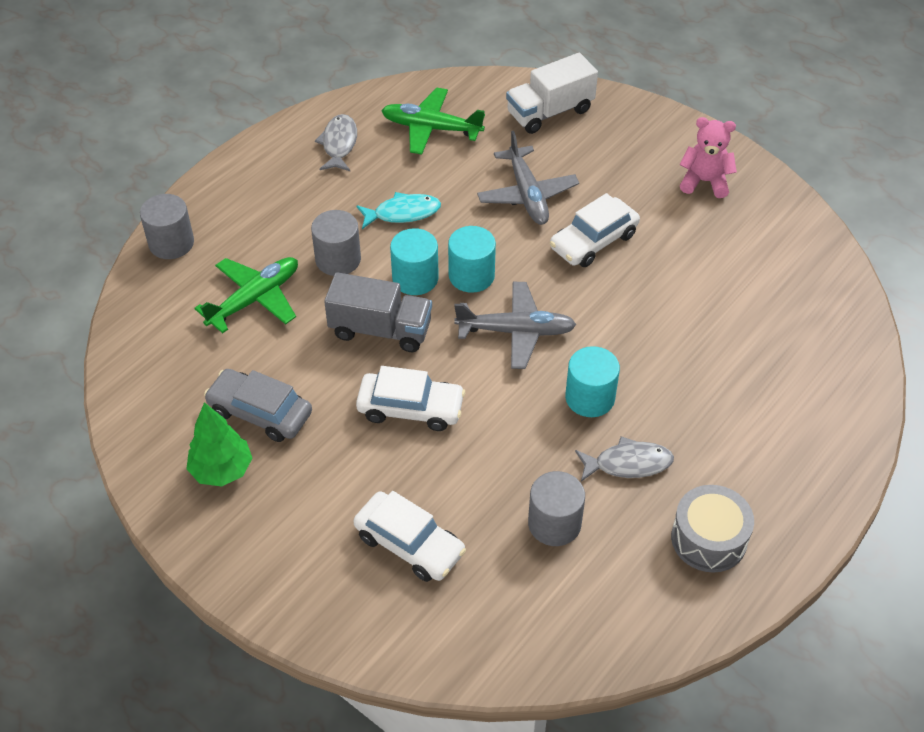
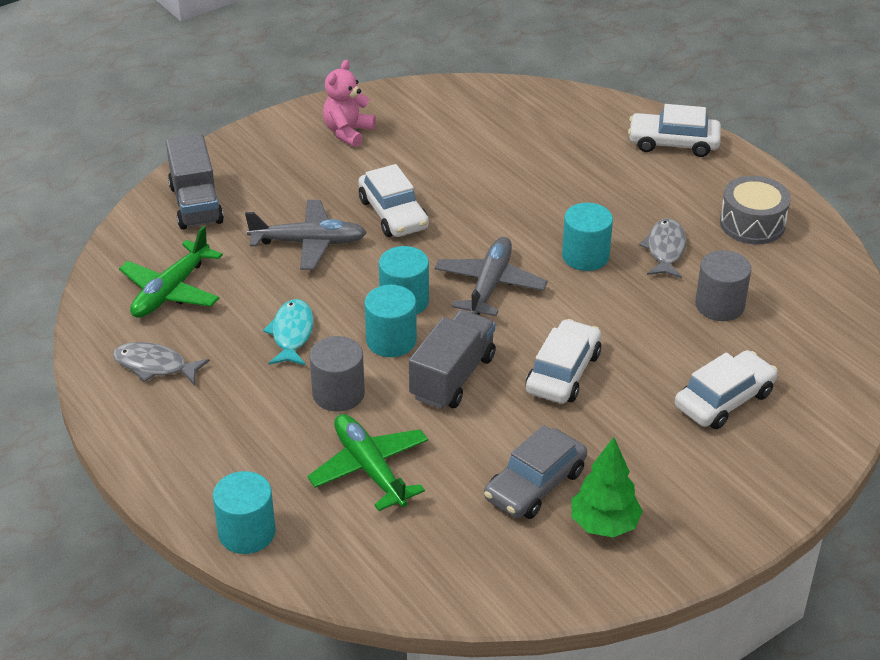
camera: 75 degrees left, 10 degrees down
(171, 243) = (247, 532): grey cylinder -> turquoise cylinder
(550, 112) = (196, 204): white truck -> grey truck
(826, 445) = (673, 143): none -> white car

